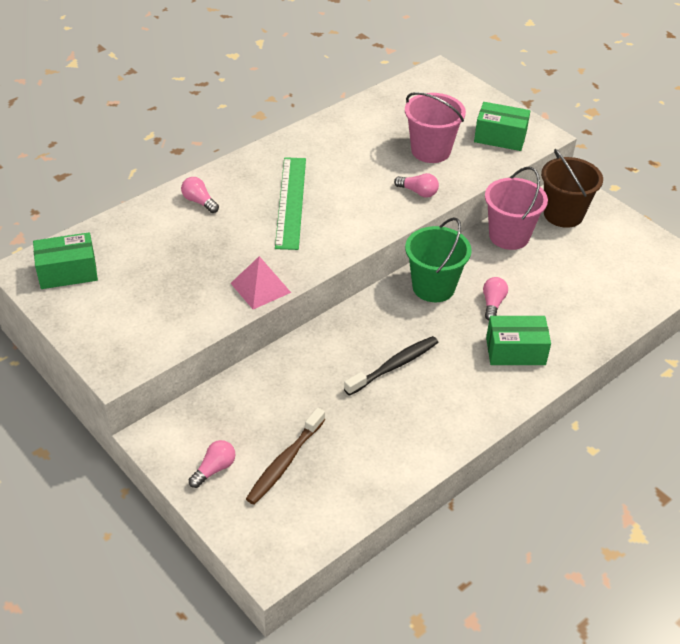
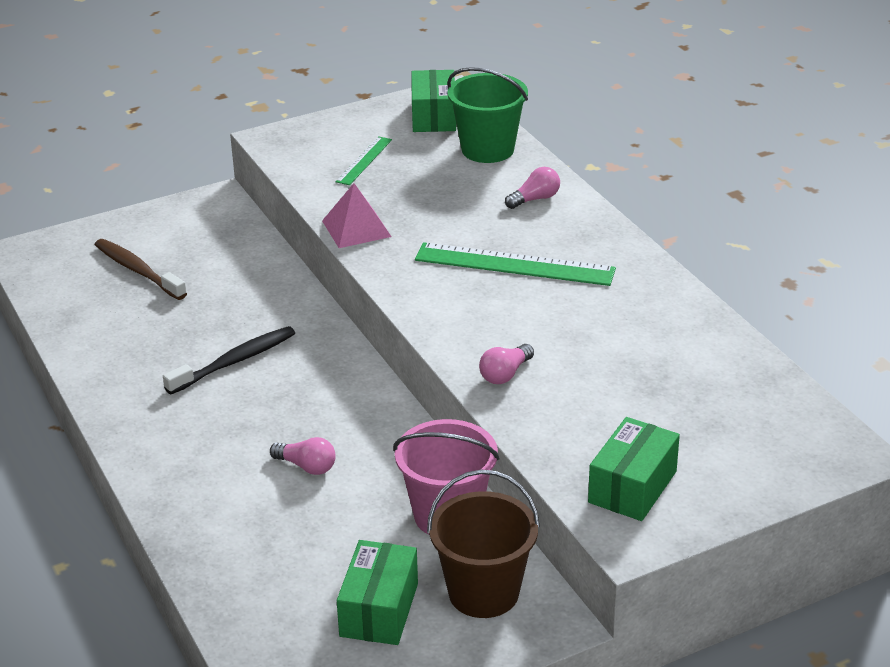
camera: 105 degrees right, 10 degrees down
(151, 302) = (364, 160): none -> green ruler
(214, 469) = (155, 229): pink light bulb -> none
(394, 366) = (234, 362): black toothbrush -> black toothbrush turned 105 degrees counterclockwise
(430, 151) = (607, 403): pink bucket -> none
(433, 287) = (362, 418): green bucket -> green bucket (487, 149)
(515, 351) = (208, 468): green box -> green box (379, 610)

